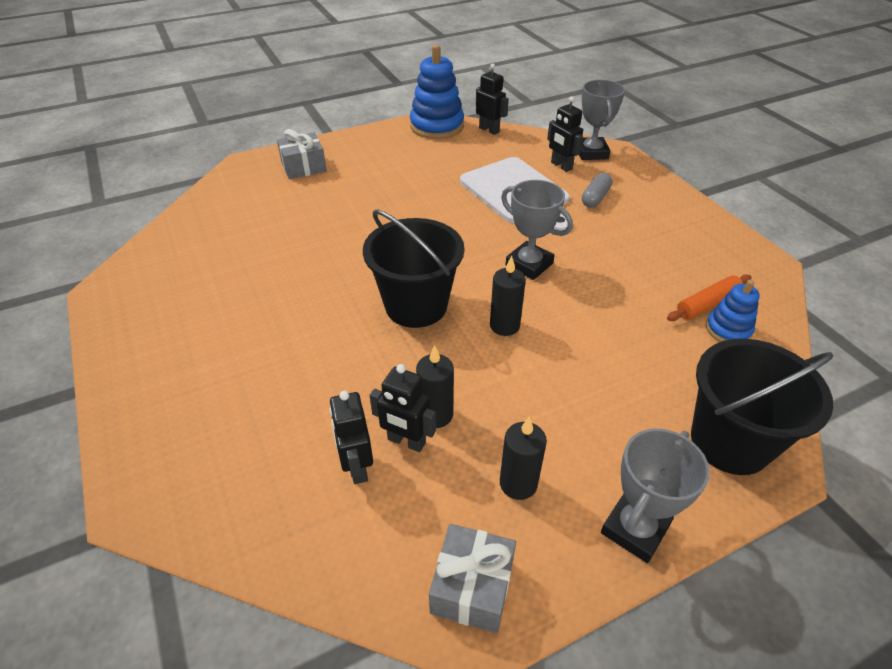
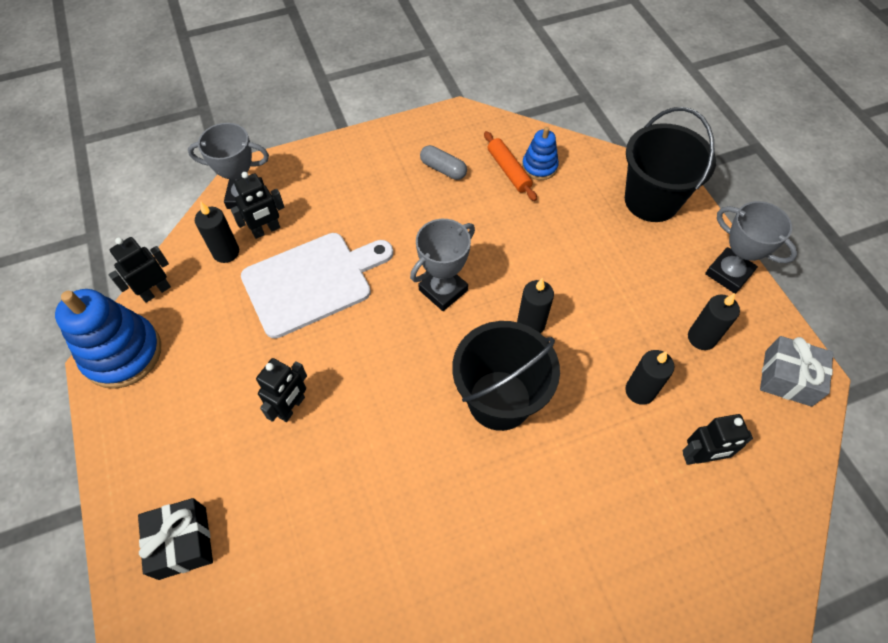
camera: 85 degrees left, 15 degrees up
(304, 167) = (183, 542): grey gift -> black gift
(406, 441) = (670, 416): black robot -> black robot (291, 407)
(532, 152) = (226, 252): none -> black candle
(595, 198) = (337, 212): grey capsule -> grey capsule (443, 169)

